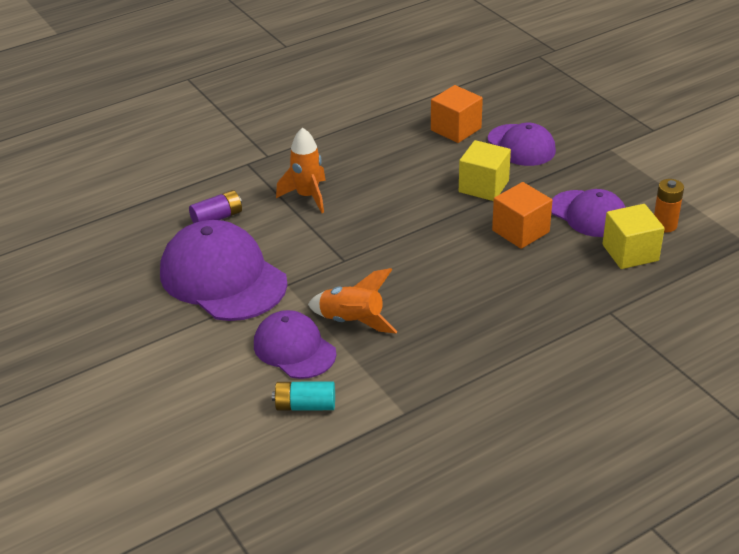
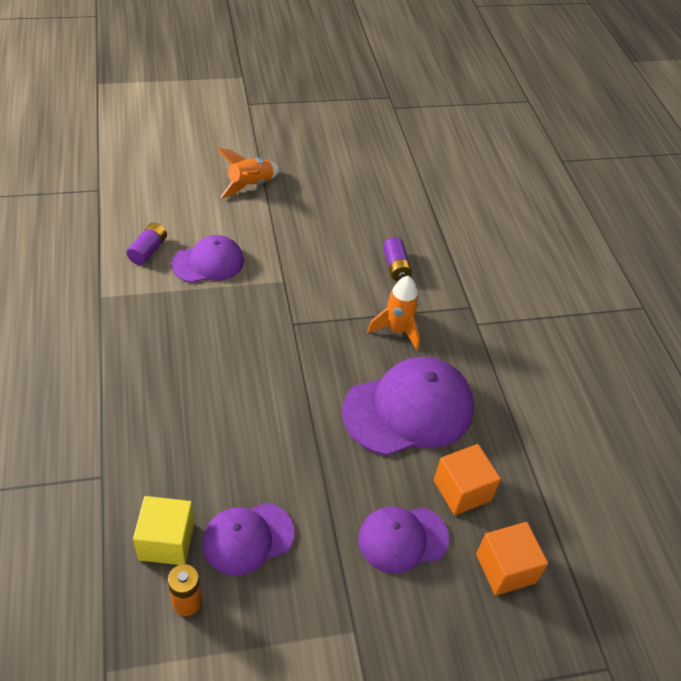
camera: 105 degrees right, 10 degrees up
(223, 278) = (315, 249): purple cap -> purple cap (408, 409)
(305, 405) = (148, 250): turquoise battery -> purple battery
(352, 321) = (214, 302): orange rocket -> orange rocket (250, 185)
(483, 186) = (344, 468): yellow cube -> none
(520, 231) = (256, 464): orange cube -> orange cube (505, 568)

